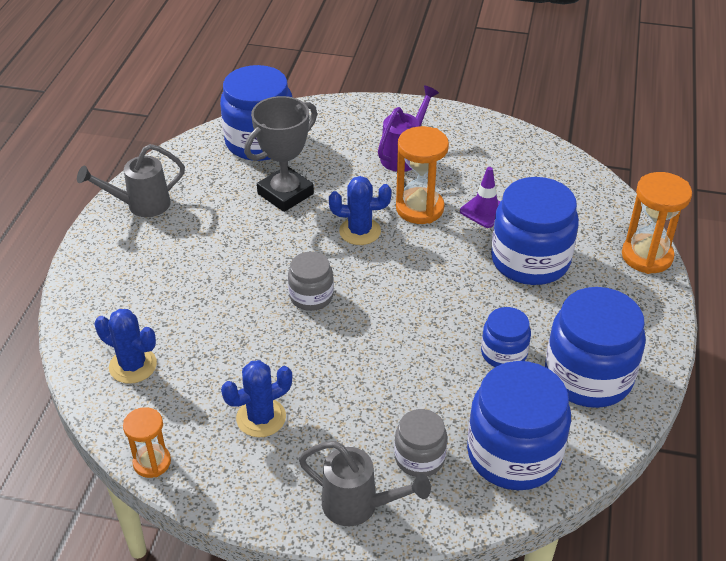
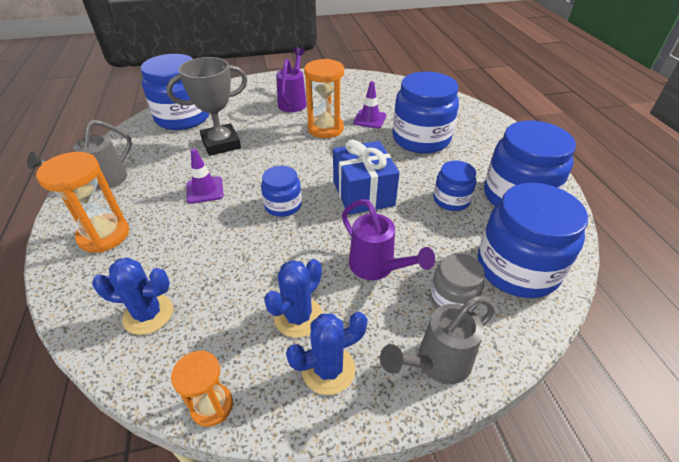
camera: 25 degrees left, 0 degrees up
(240, 250) = (205, 190): none -> purple traffic cone
(285, 194) = (221, 144): grey trophy -> grey trophy turned 45 degrees clockwise
(311, 296) = (283, 205): grey jar -> blue jar
(359, 506) = (436, 364): grey watering can -> grey watering can turned 150 degrees clockwise
(360, 231) = (292, 153): blue cactus -> blue cactus (328, 369)
(366, 399) = (377, 268): none -> purple watering can
(407, 311) = (363, 193): none -> blue gift
(647, 256) = (487, 118): orange hourglass -> orange hourglass (104, 235)

